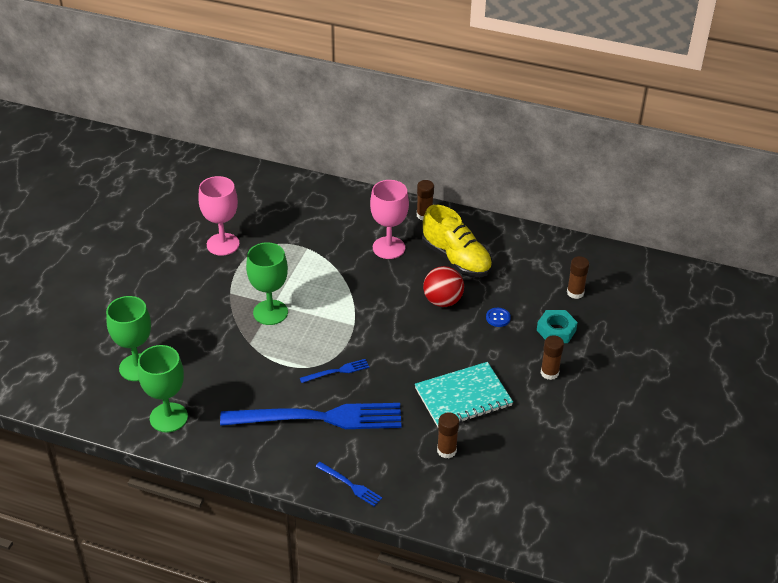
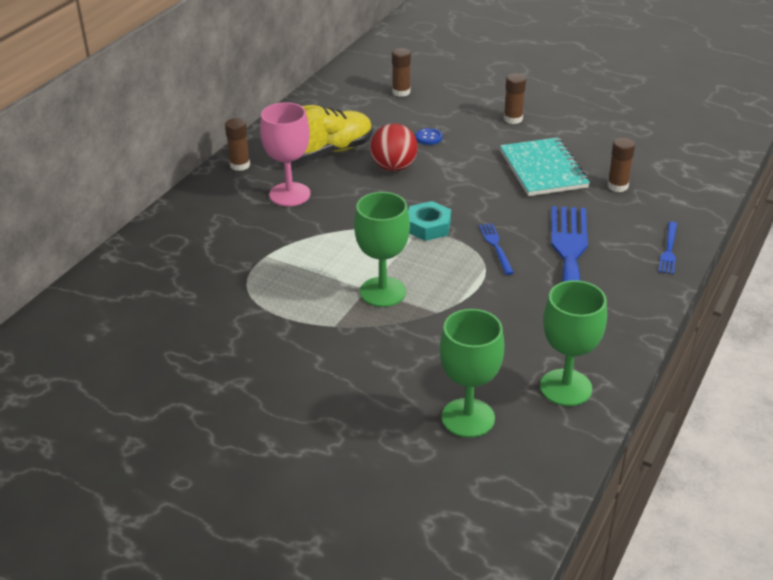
camera: 80 degrees left, 5 degrees down
(223, 244) = (229, 329): pink goblet -> none
(350, 485) = (669, 250): blue fork -> blue fork turned 150 degrees clockwise
(556, 330) = (454, 108): turquoise nut -> turquoise nut (428, 226)

